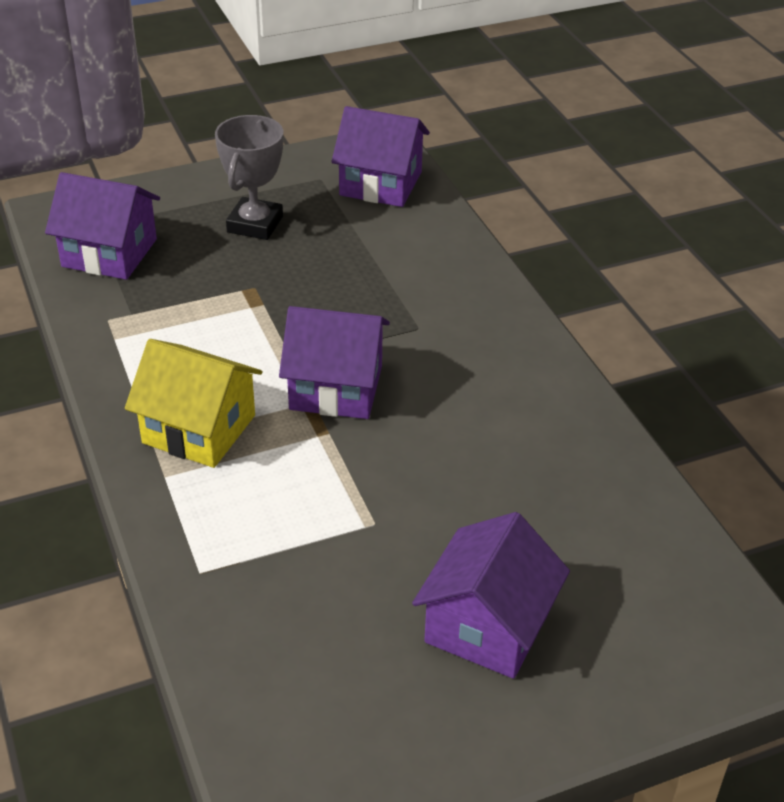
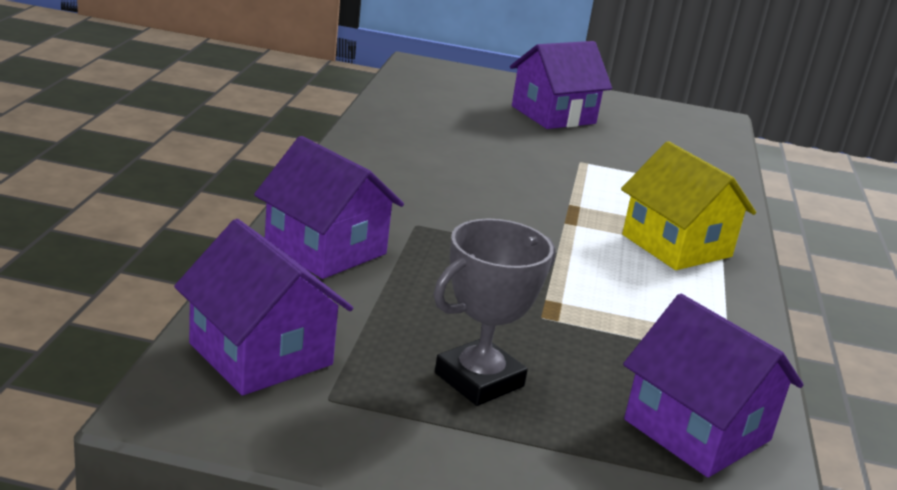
camera: 150 degrees left, 15 degrees down
(336, 388) = (536, 222): purple house -> purple house (325, 249)

